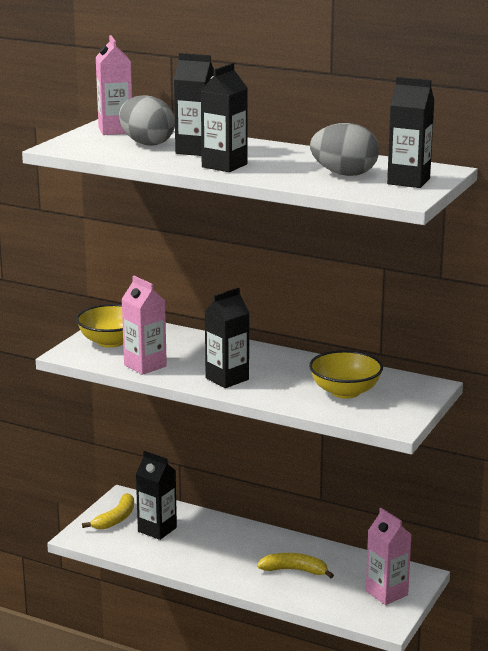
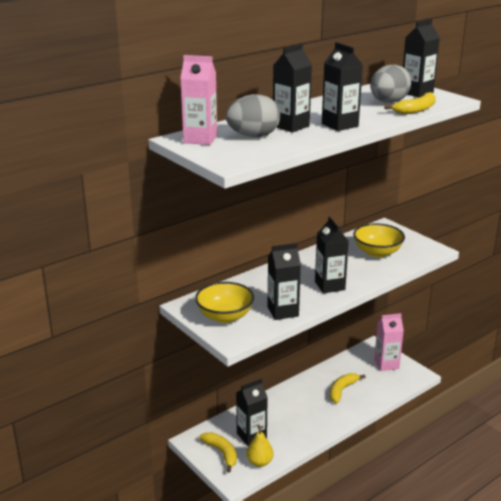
camera: 65 degrees left, 5 degrees up
(117, 545) = (259, 462): none -> yellow pear
(145, 365) = (283, 311): pink carton -> black carton
(329, 187) = (416, 110): none -> yellow banana

